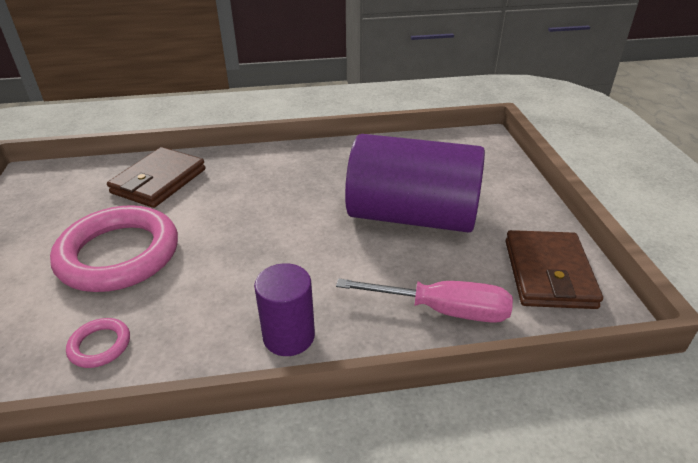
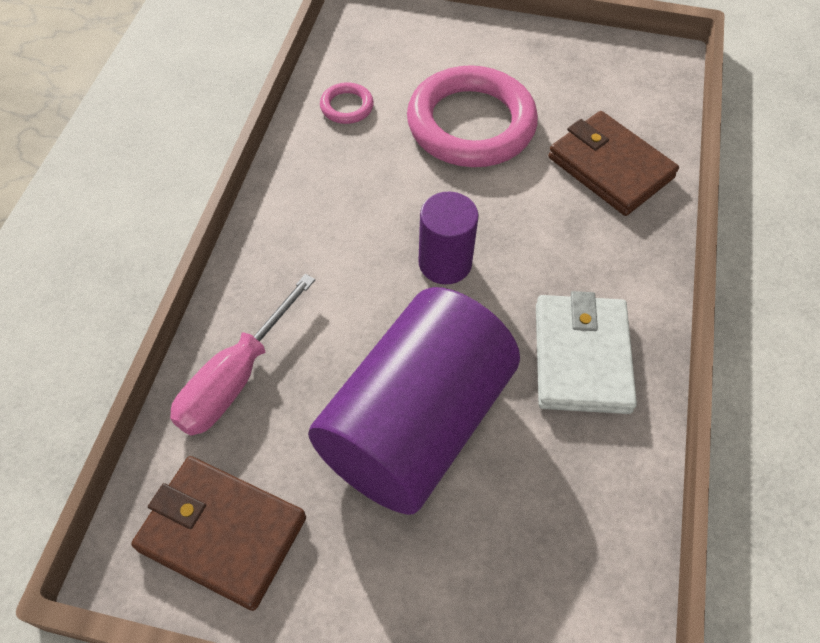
camera: 110 degrees right, 20 degrees up
(289, 336) = (281, 233): purple cylinder -> purple cylinder (445, 263)
(324, 168) = (581, 357): none -> white wallet

